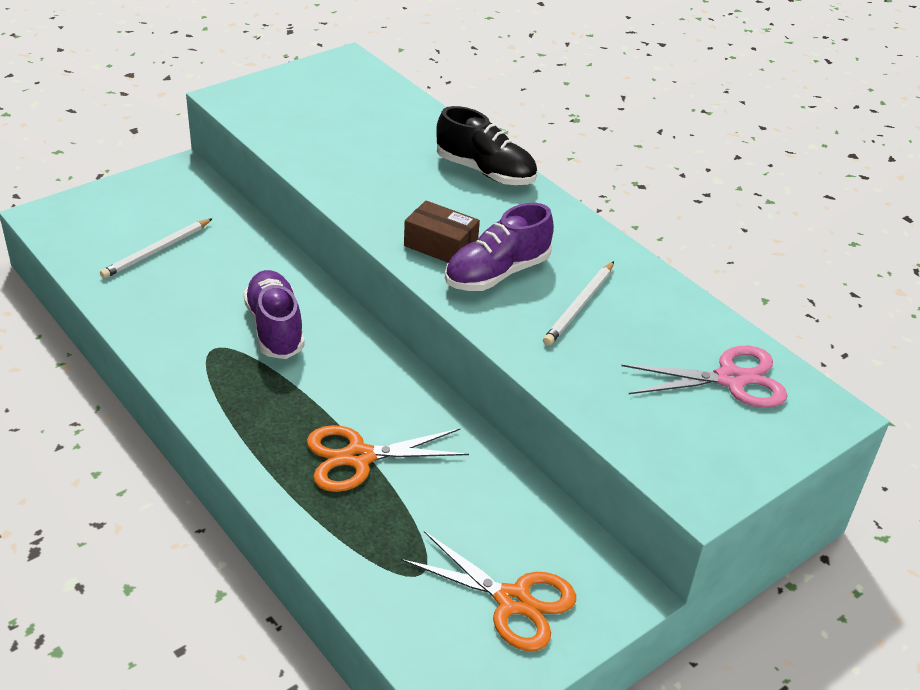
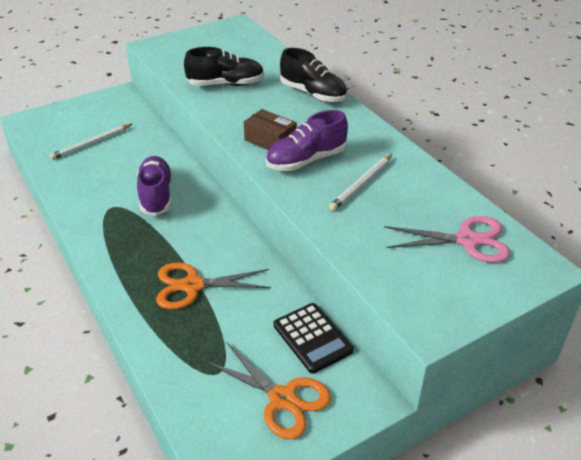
camera: 10 degrees right, 0 degrees up
(356, 159) = (226, 84): none -> black shoe
(537, 519) = (312, 338): none -> black calculator

